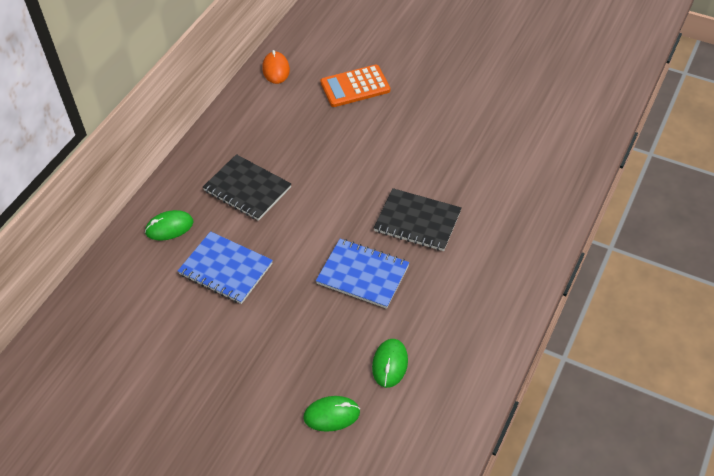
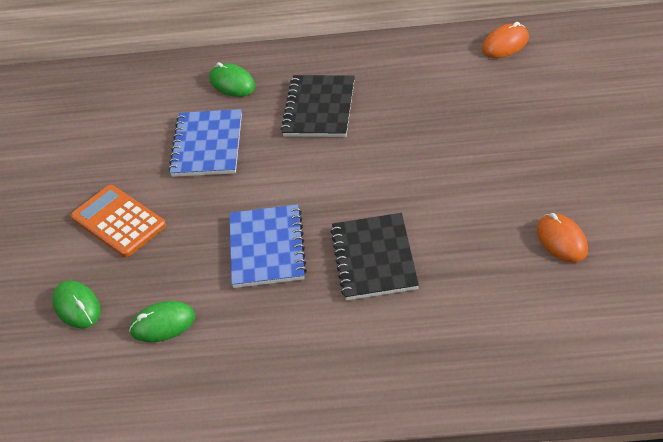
camera: 65 degrees right, 5 degrees down
(355, 87) = (537, 113): orange calculator -> orange calculator (118, 222)
(470, 128) = (562, 240): none -> orange mouse

